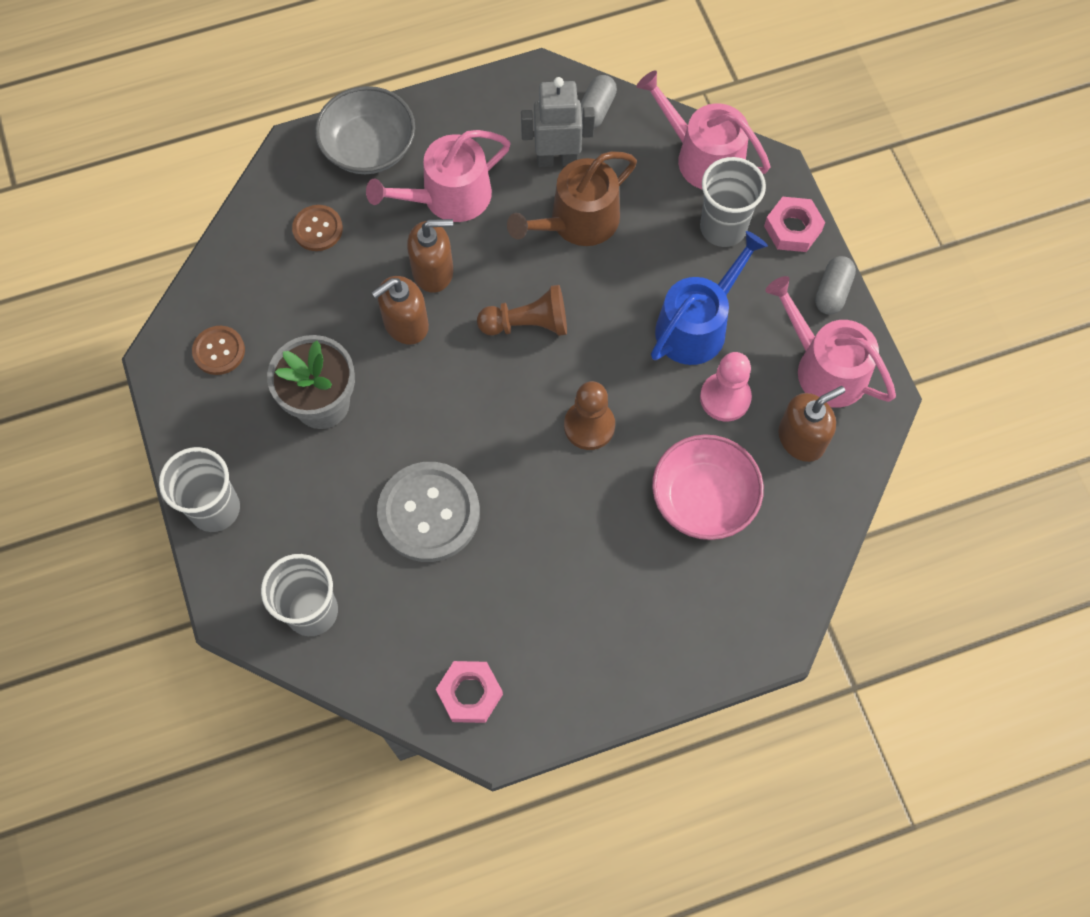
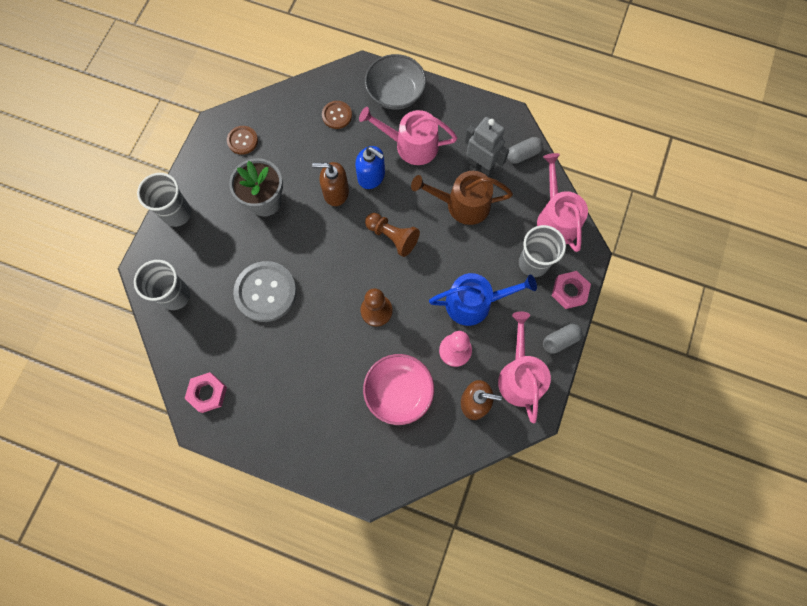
camera: 40 degrees right, 5 degrees up
(433, 271) = (371, 176): brown soap dispenser -> blue soap dispenser

